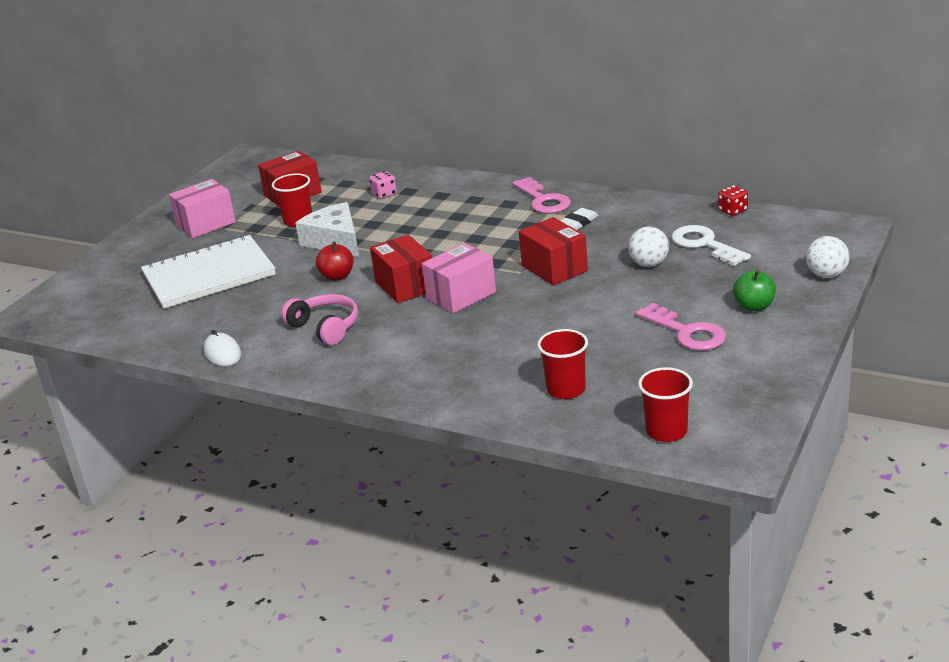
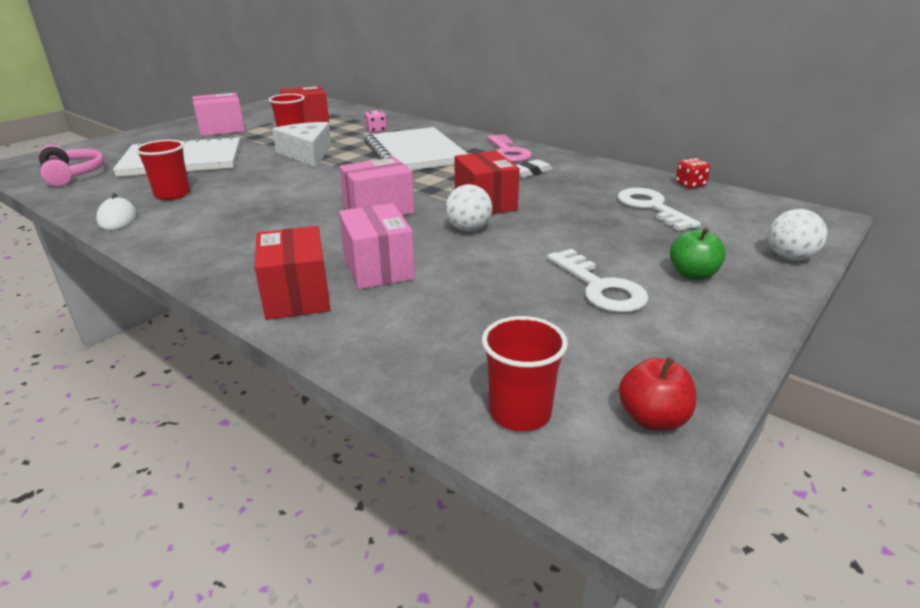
camera: 10 degrees right, 0 degrees up
(325, 327) = (229, 214): pink headphones -> pink headphones (72, 175)
(337, 276) = (283, 177): red apple -> red apple (652, 419)
(405, 286) = (334, 194): red box -> red box (297, 296)
(448, 218) = (415, 153): none -> white notebook
(502, 352) = (378, 268): none -> pink box
(566, 389) = (420, 324): red cup -> red cup (172, 194)
(649, 264) = (584, 214): white ball -> white ball (468, 229)
(686, 332) = (599, 287): pink key -> white key

